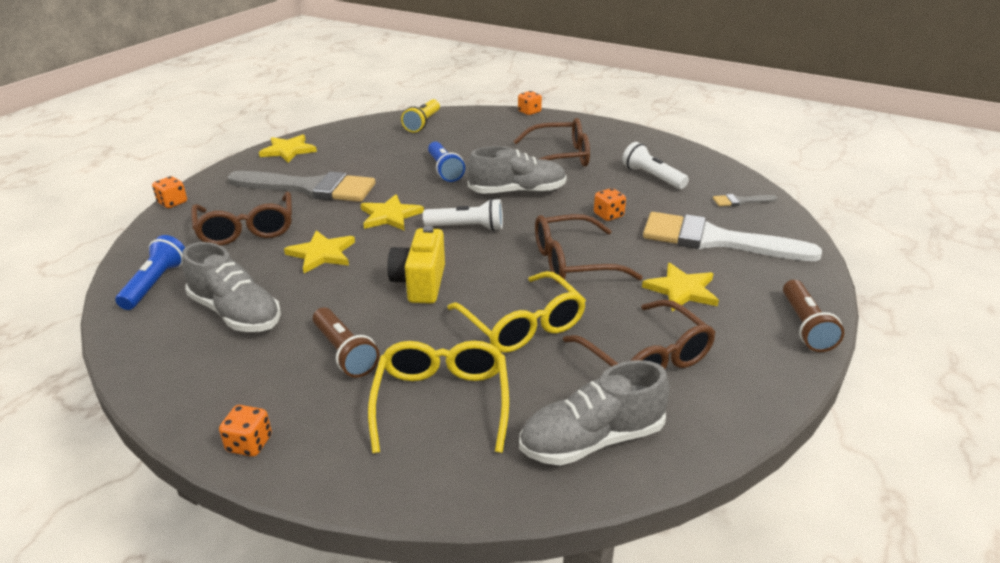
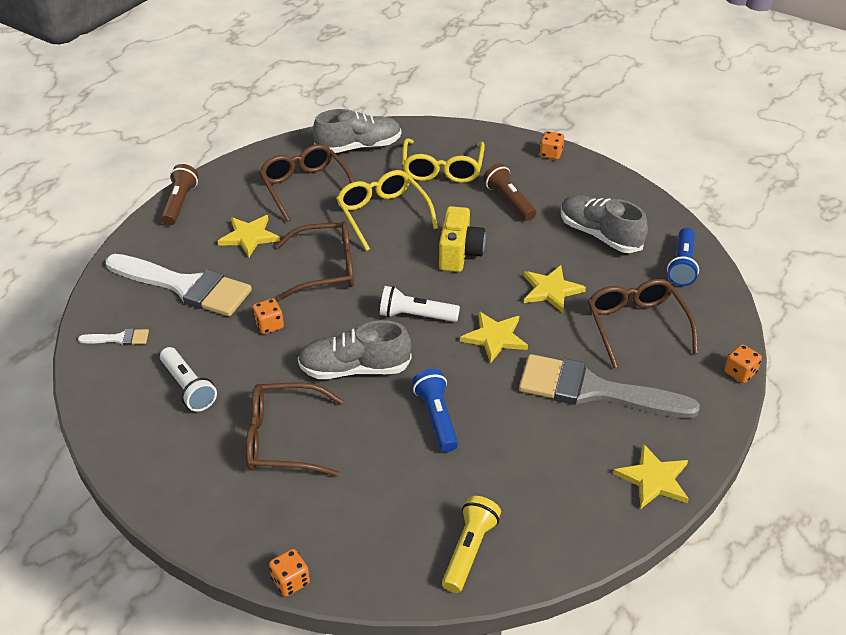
camera: 175 degrees left, 10 degrees up
(740, 201) = (119, 338): grey brush -> white brush

